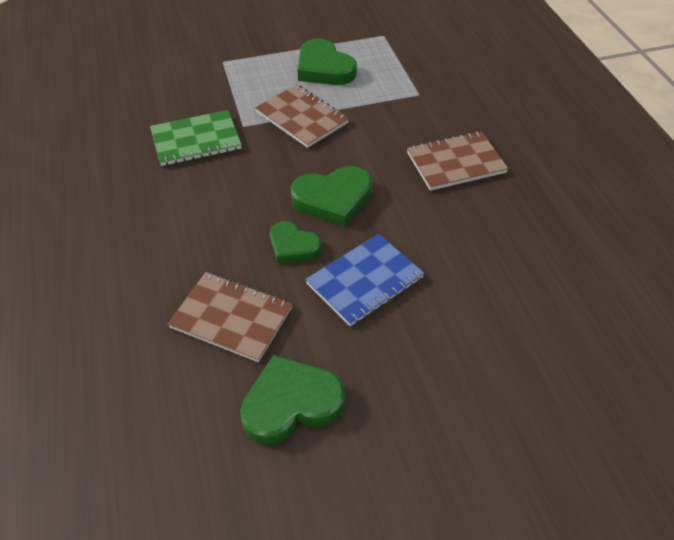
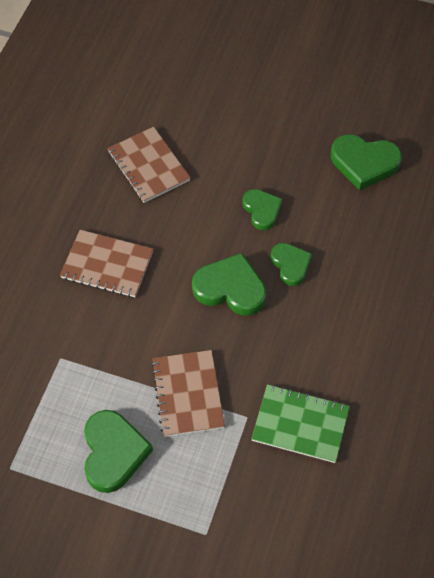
camera: 145 degrees left, 10 degrees up
(231, 318) = (368, 235): brown notebook -> brown notebook (148, 166)
(364, 281) = (262, 210): blue notebook -> green heart

